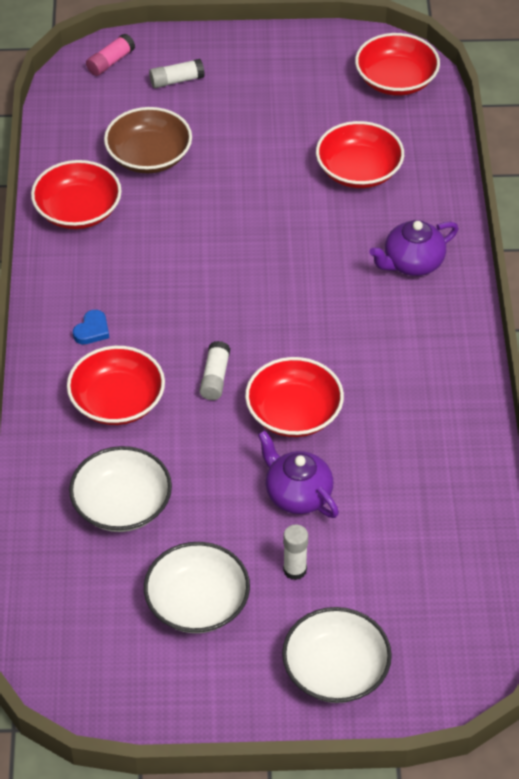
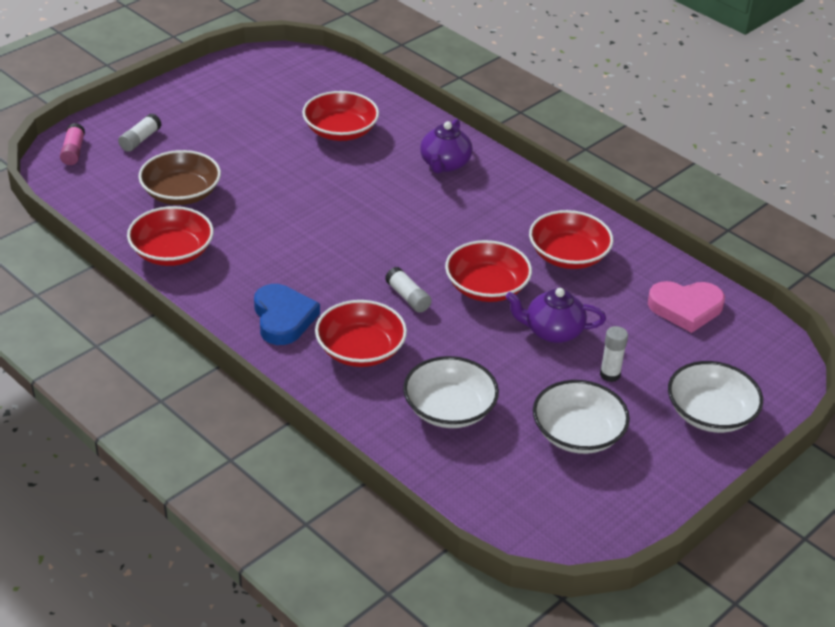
camera: 45 degrees left, 10 degrees down
(92, 330) = (283, 318): blue heart -> blue heart, size x1.95
(396, 80) = (296, 70): red bowl -> red bowl (568, 255)
(449, 556) = (685, 308): none -> pink heart

